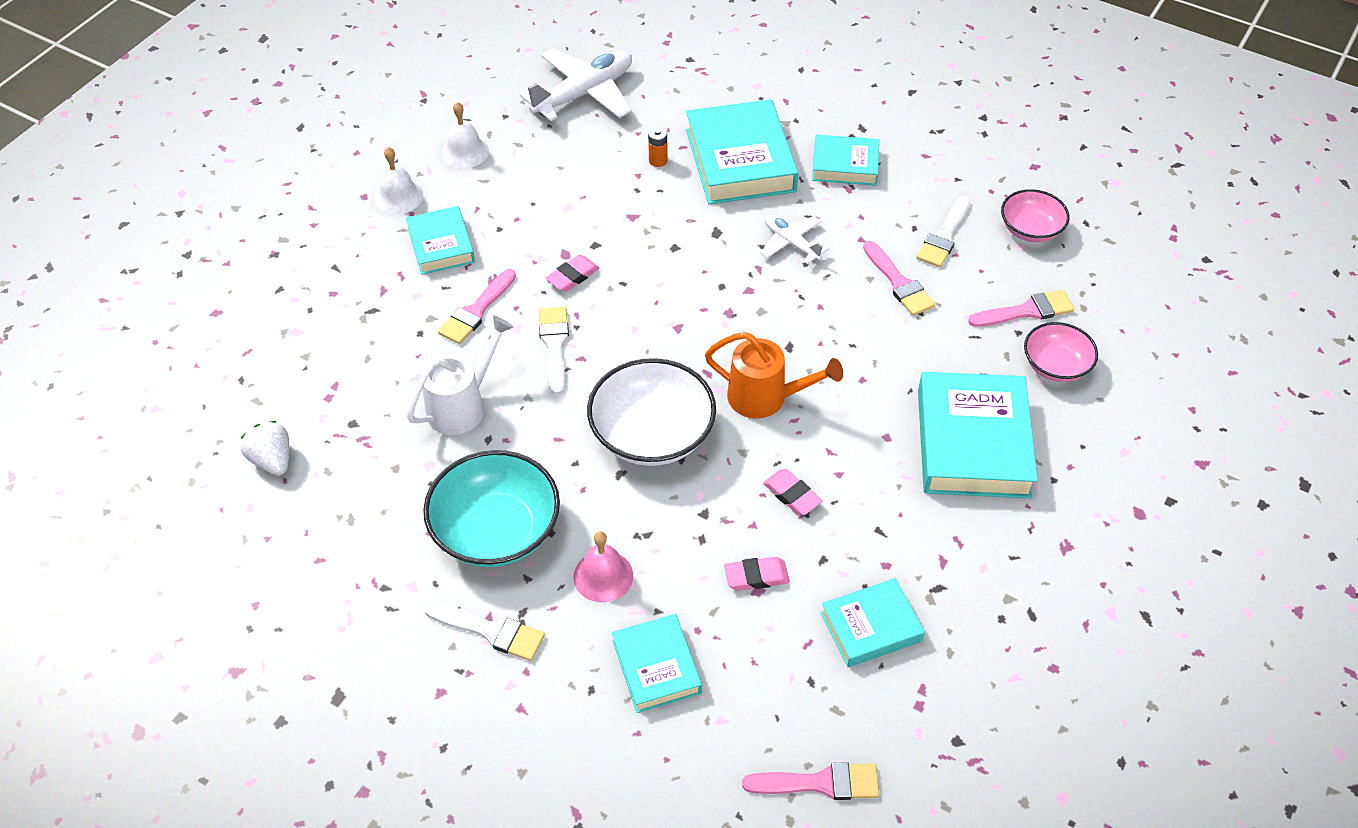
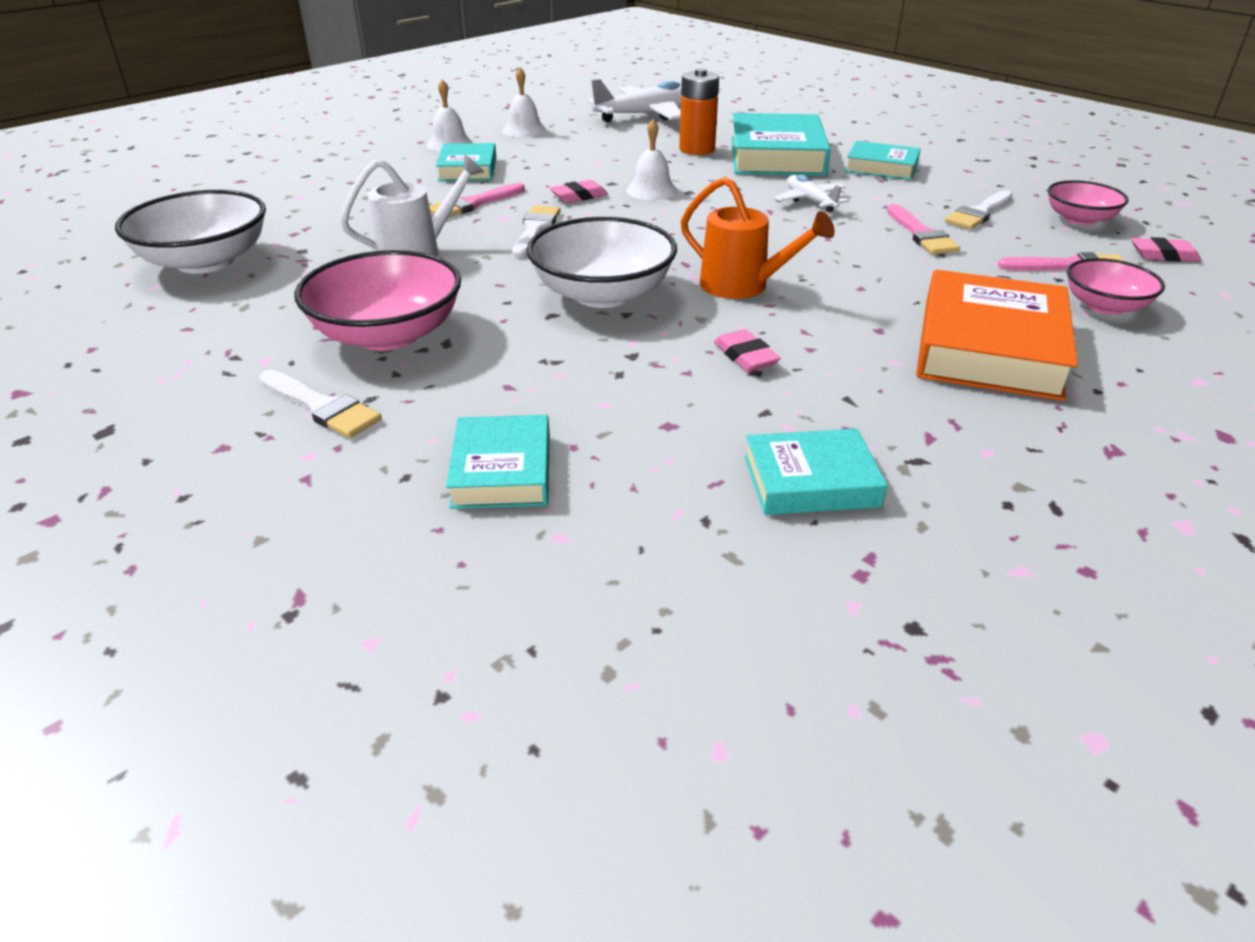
camera: 15 degrees right, 15 degrees down
(272, 460) = (205, 261): white strawberry -> white bowl
(496, 530) = (388, 334): turquoise bowl -> pink bowl
(603, 576) = (484, 384): pink bell -> none
(638, 252) = (651, 190): none -> white bell
(658, 160) = (697, 149): orange battery -> orange battery, size x1.97
(756, 576) = (672, 413): pink eraser -> pink eraser (1163, 255)
(820, 783) = (676, 635): pink brush -> none
(972, 443) = (989, 347): turquoise book -> orange book

